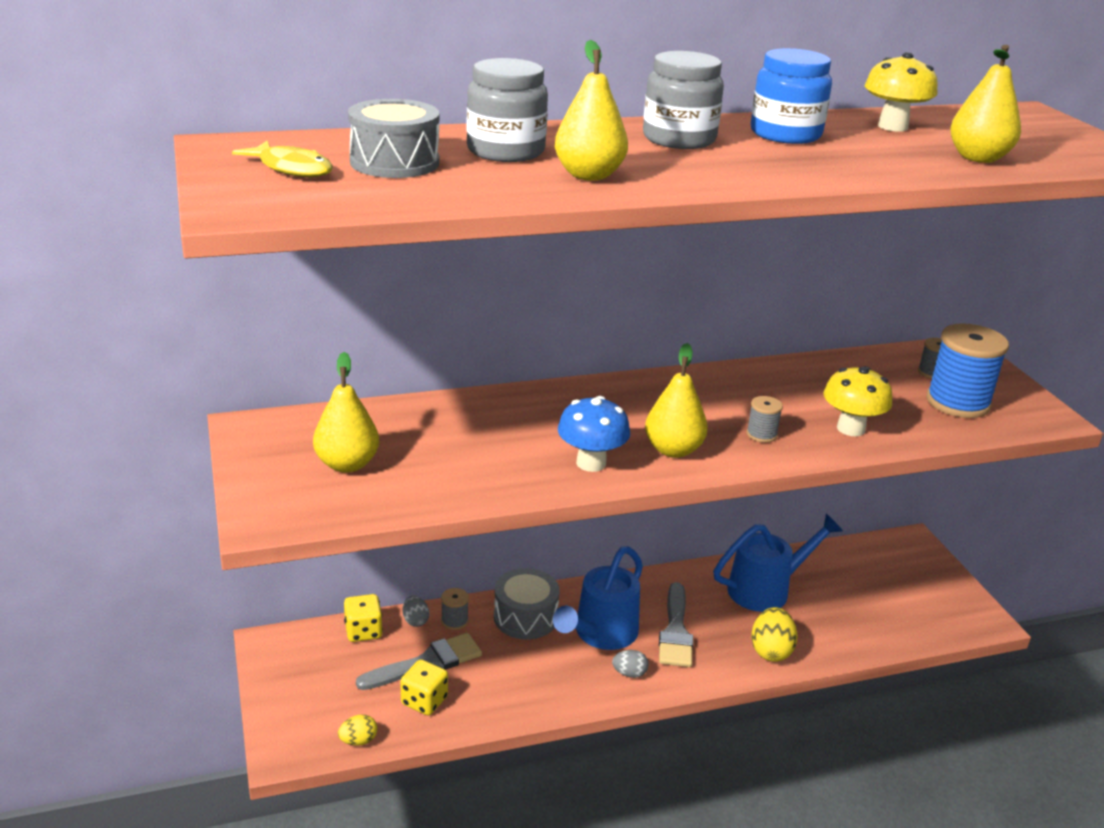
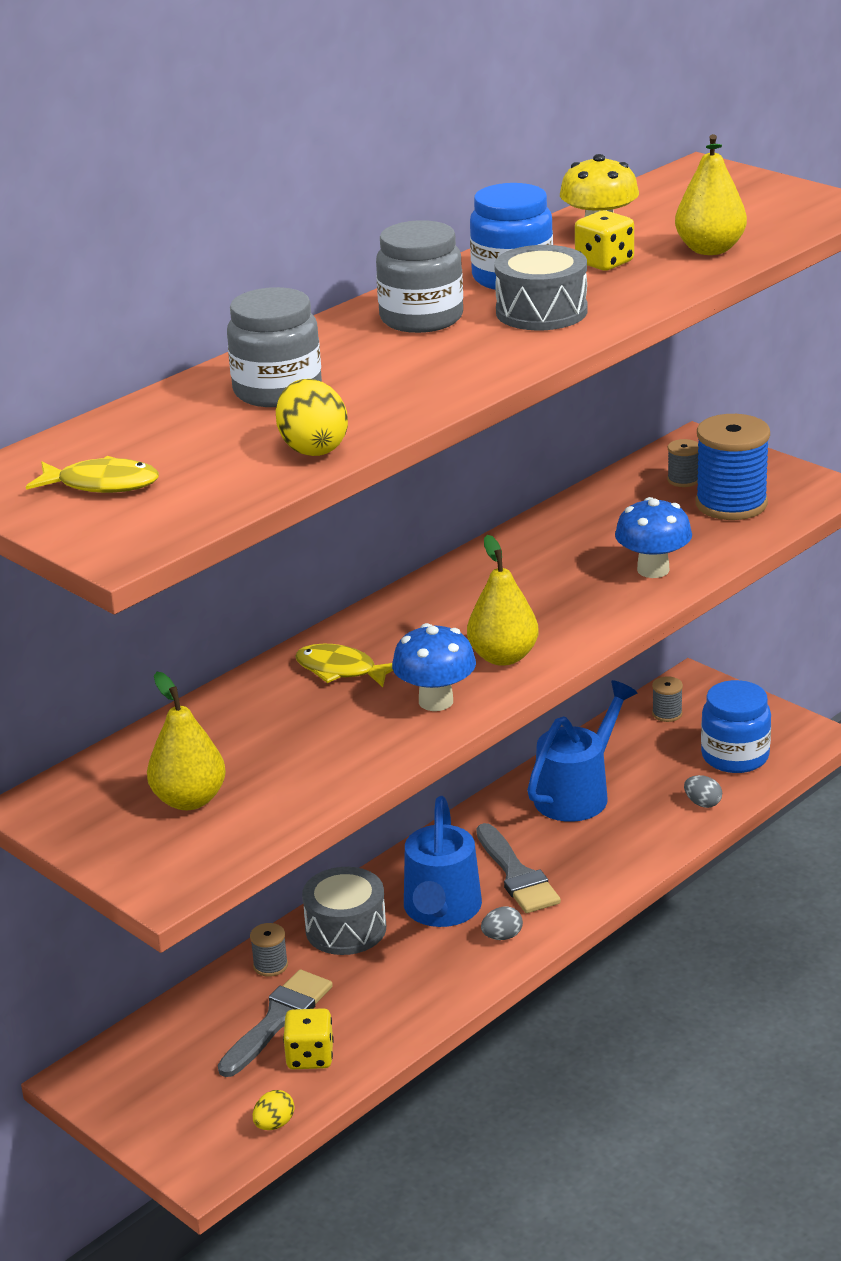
camera: 25 degrees left, 0 degrees up
(363, 631) = (177, 1019): yellow dice -> yellow dice (604, 262)
(394, 162) = (190, 442): grey drum -> grey drum (541, 312)
(415, 621) = (226, 984): grey egg -> grey egg (702, 803)
(545, 414) = (341, 670): none -> yellow fish
(589, 175) = (391, 392): yellow pear -> none
(761, 434) = (574, 608): grey spool -> grey spool (667, 714)
(771, 651) = (627, 853): yellow egg -> yellow egg (313, 448)
(850, 428) = (653, 570): yellow mushroom -> blue mushroom
(909, 611) = (735, 756): none -> blue jar

